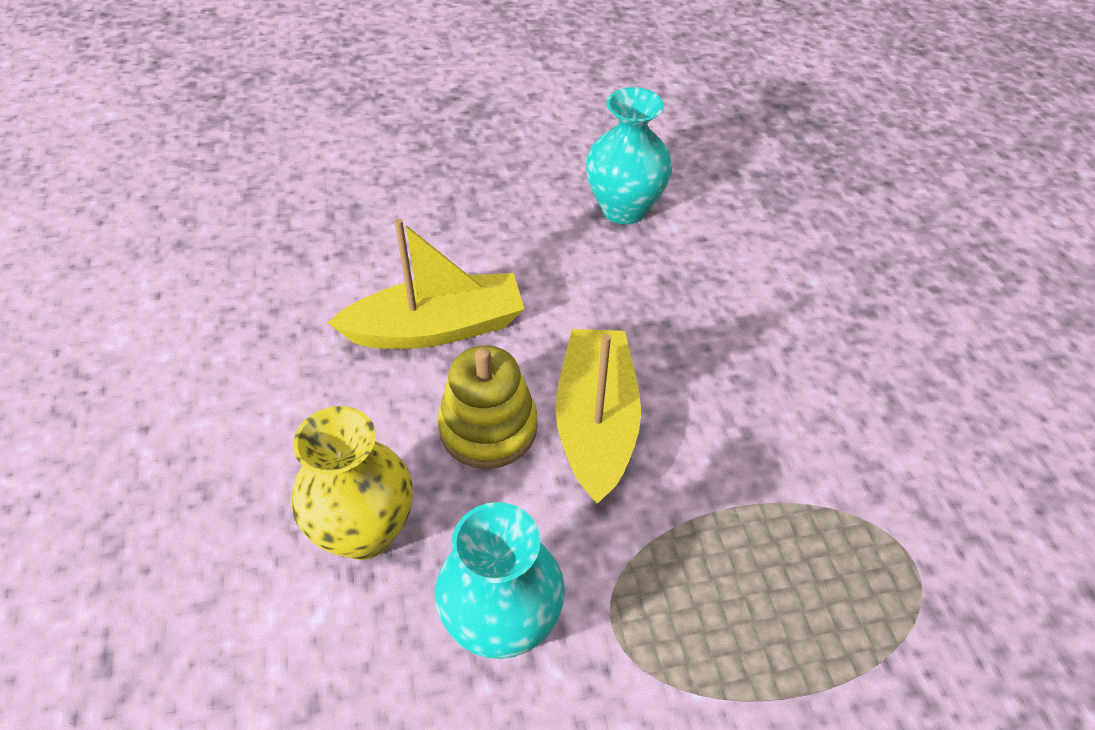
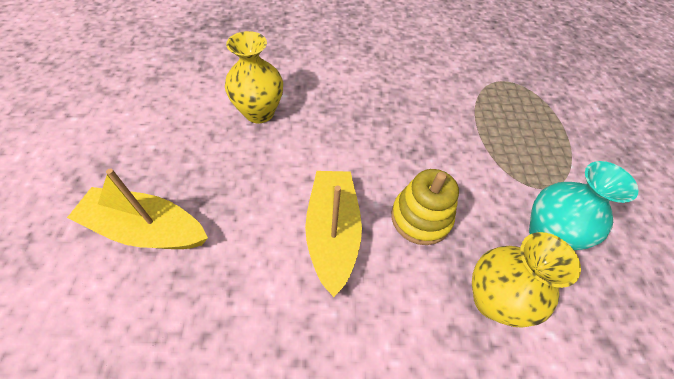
camera: 80 degrees left, 5 degrees up
(595, 423) = (423, 166): yellow boat -> yellow boat (146, 229)
(624, 209) = (259, 112): turquoise vase -> yellow vase

